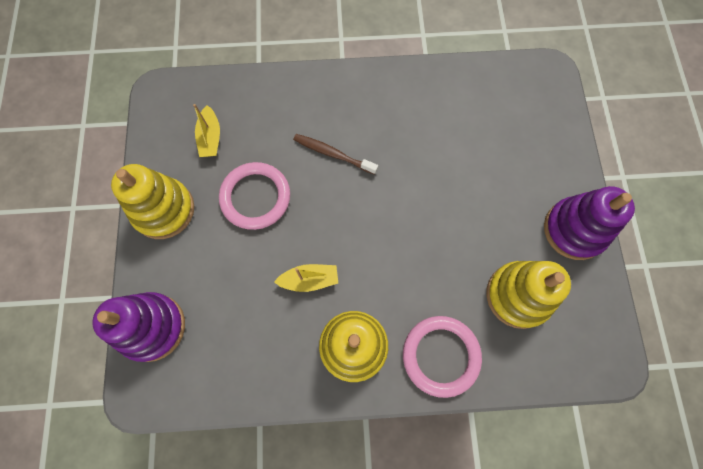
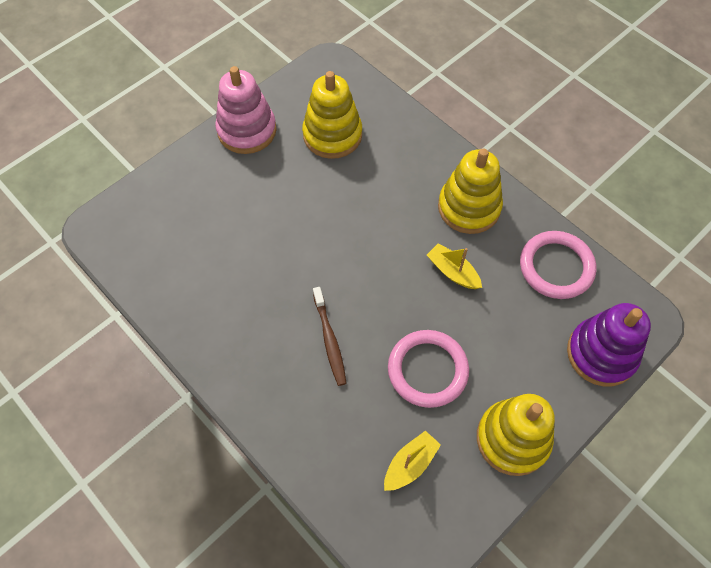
camera: 130 degrees left, 10 degrees down
(441, 356) = (421, 153): pink ring -> pink ring (556, 267)
(574, 230) = (247, 130): purple stacking toy -> pink stacking toy

